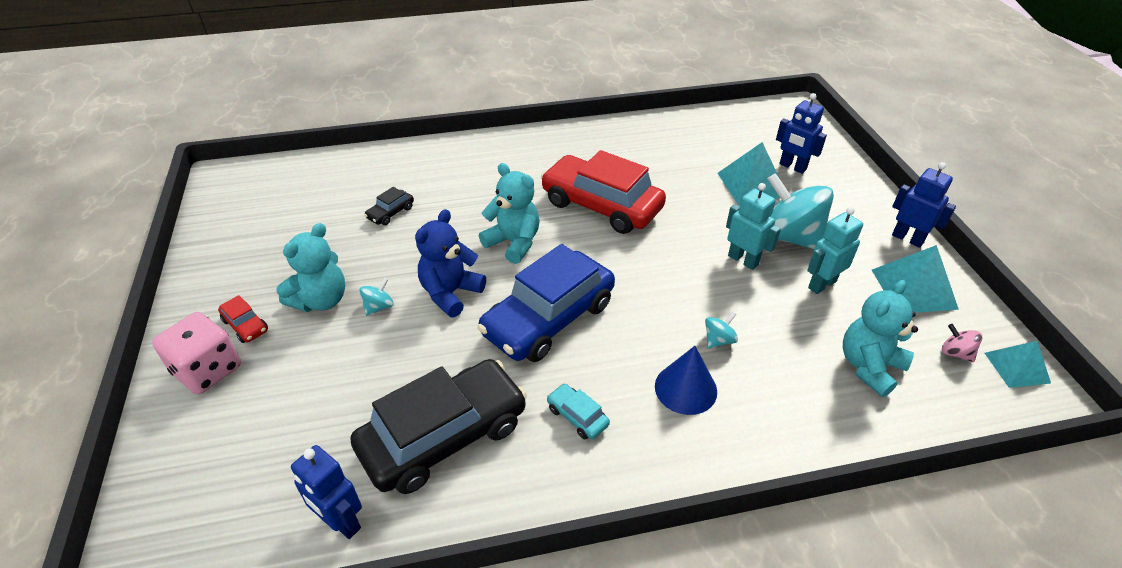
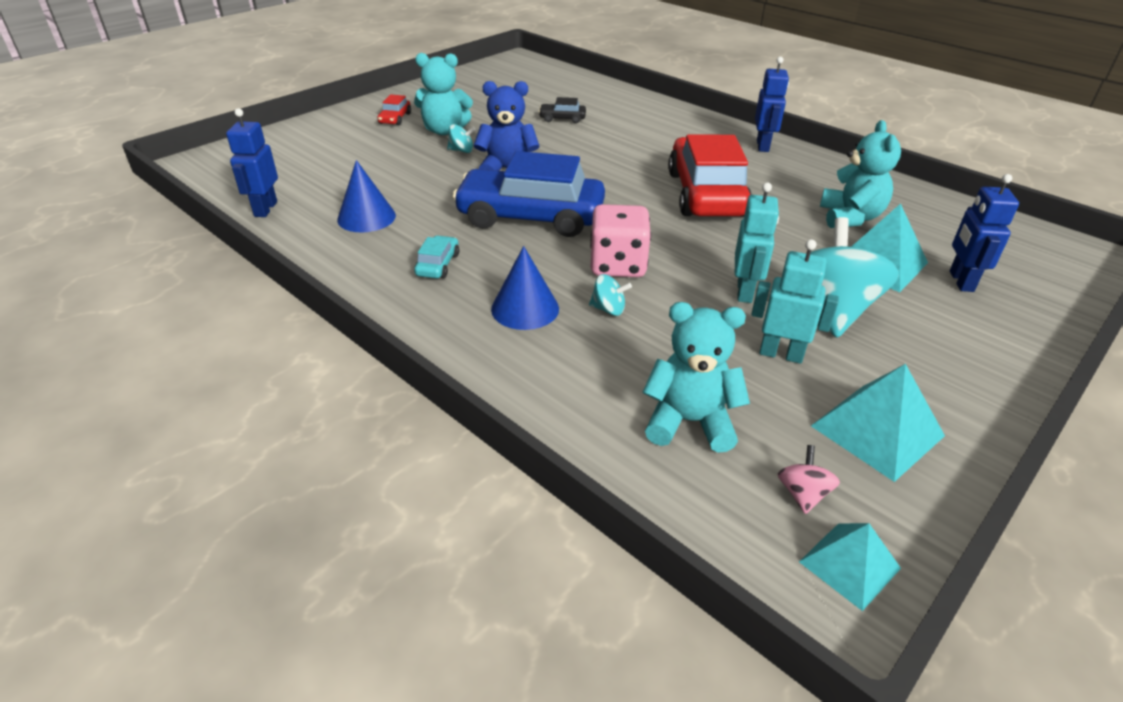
camera: 55 degrees right, 5 degrees down
(208, 370) = (347, 123): pink dice -> pink dice (617, 265)
(444, 436) = (366, 217): black car -> blue cone
(513, 243) = (598, 173): turquoise teddy bear -> turquoise teddy bear (850, 217)
(907, 238) = (972, 404): blue robot -> blue robot (763, 146)

